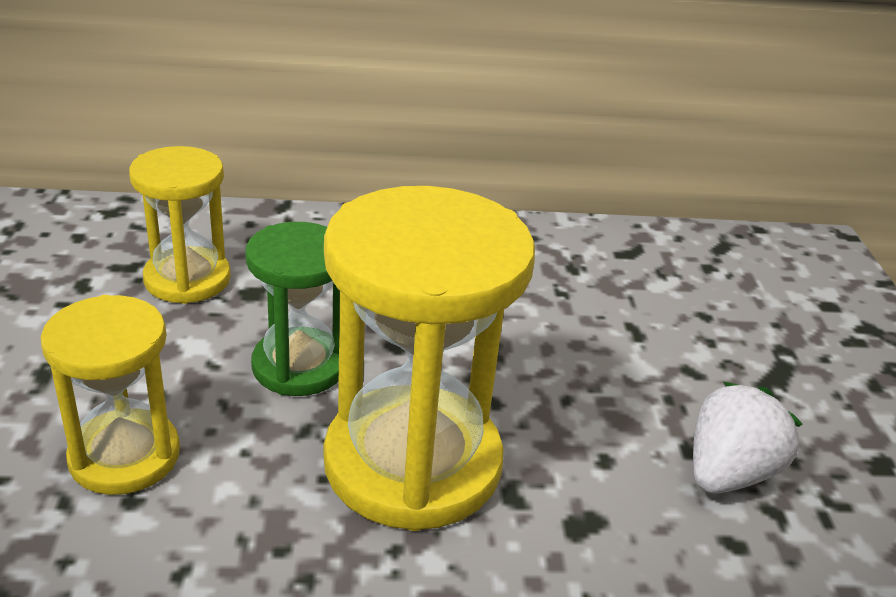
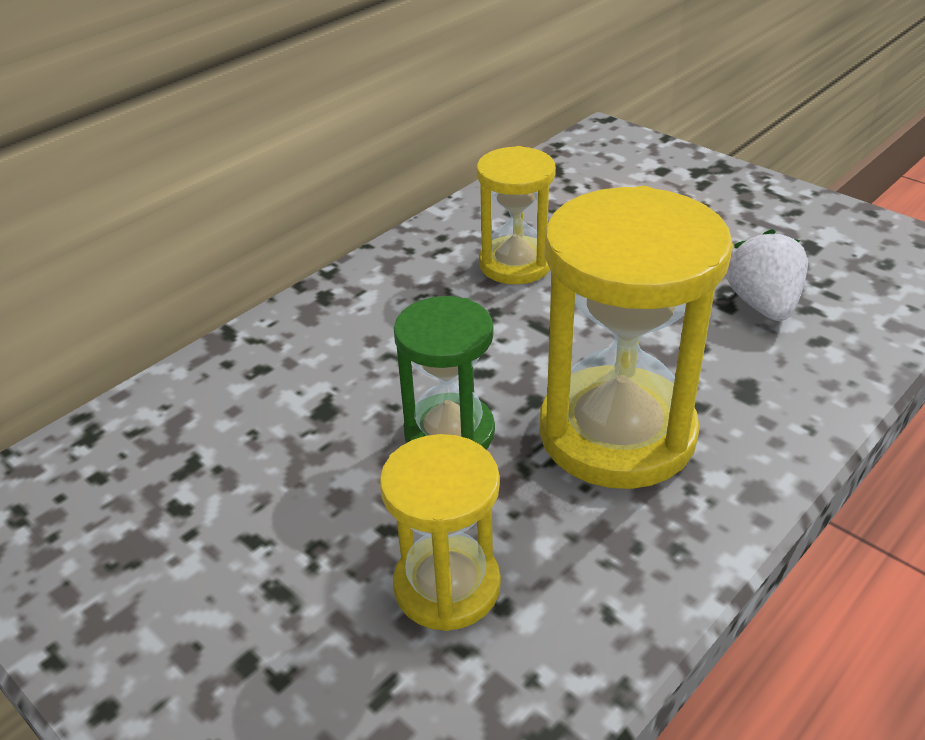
camera: 40 degrees left, 5 degrees up
(187, 279) = (259, 438): yellow hourglass -> yellow hourglass (515, 264)

